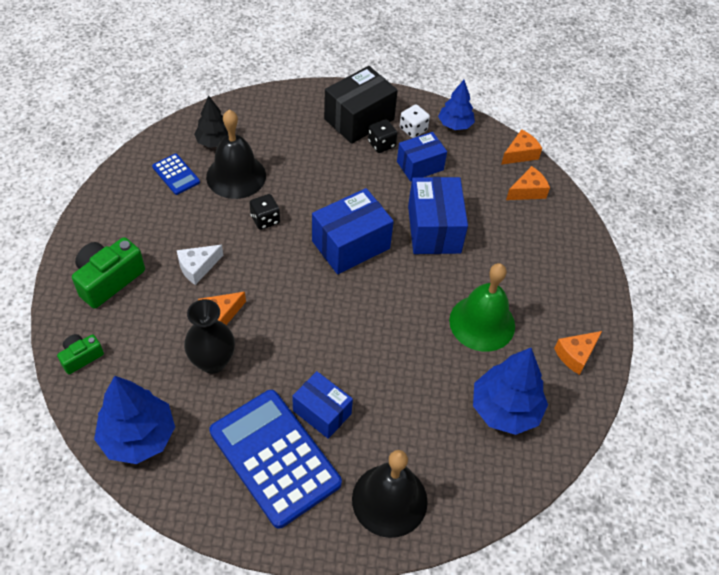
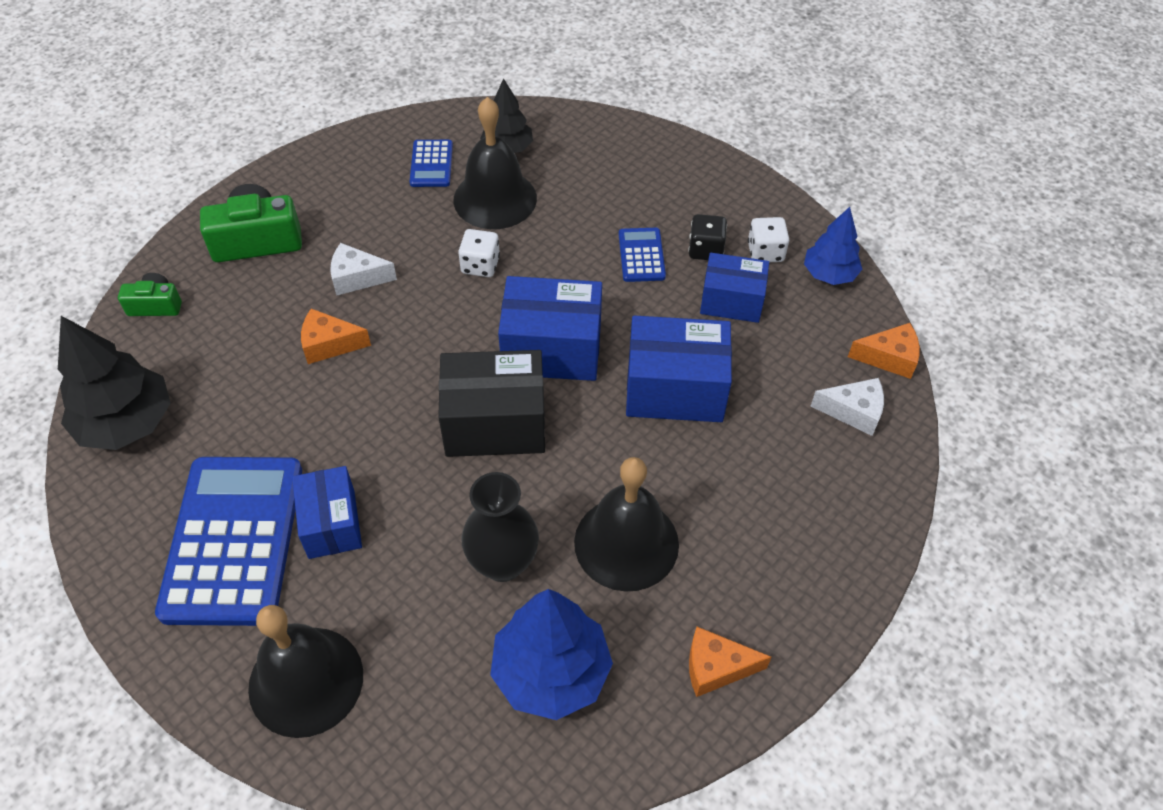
camera: 40 degrees right, 0 degrees up
(138, 436) = (127, 423): blue tree -> black tree
(212, 361) = (273, 390): black vase -> black vase (503, 563)
(265, 219) = (480, 265): black dice -> white dice
(350, 165) = (641, 255): none -> blue calculator
(359, 119) = (705, 206): black box -> black box (495, 423)
(434, 229) = (675, 389): blue box -> blue box turned 60 degrees clockwise
(482, 323) = (626, 543): green bell -> black bell
(528, 191) = (853, 412): orange cheese -> white cheese

